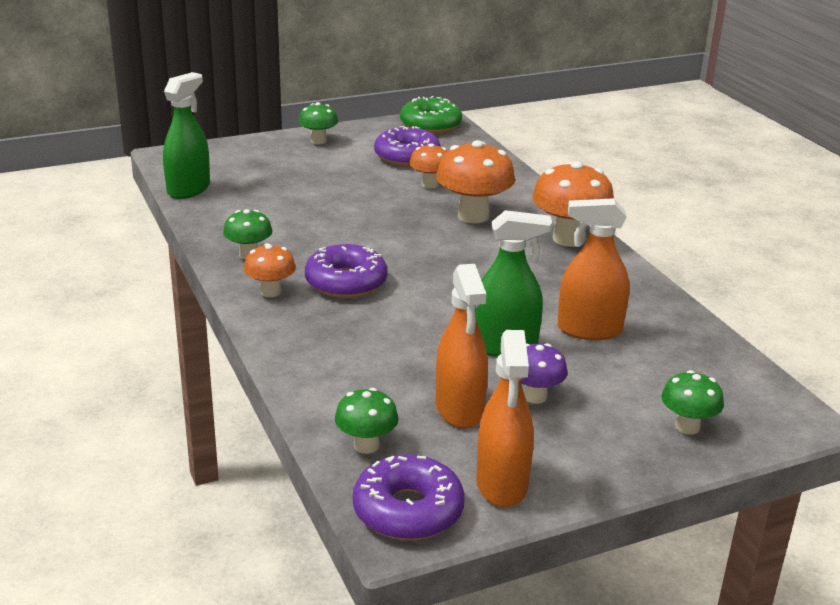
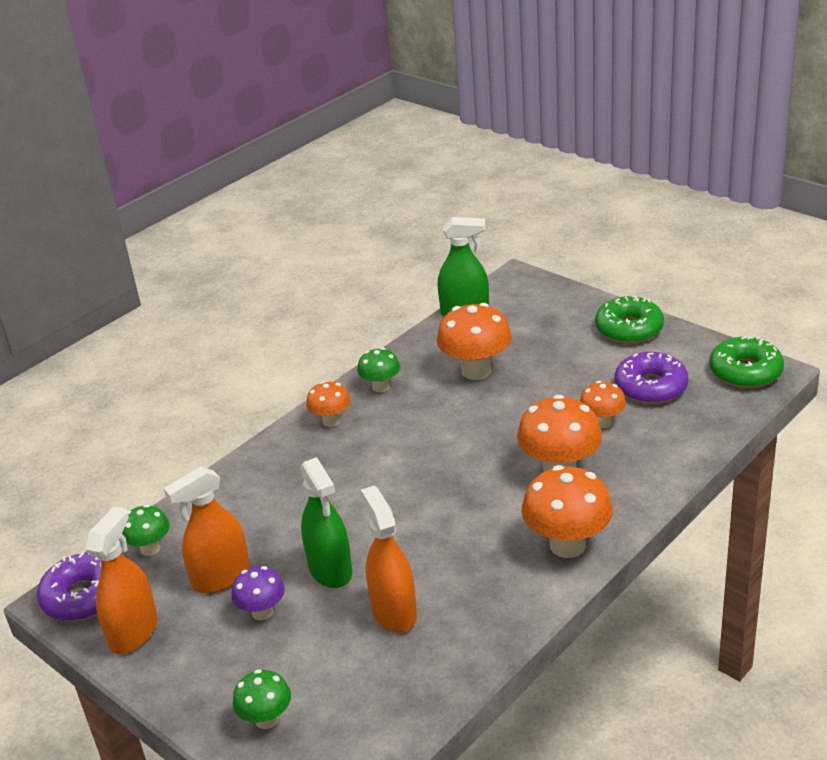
camera: 70 degrees right, 5 degrees up
(288, 209) = (476, 371): none -> orange mushroom
(318, 141) = (629, 329): green mushroom -> green donut
(346, 282) = (373, 449): purple donut -> none
(502, 484) = (134, 632): orange spray bottle -> orange spray bottle turned 135 degrees clockwise

